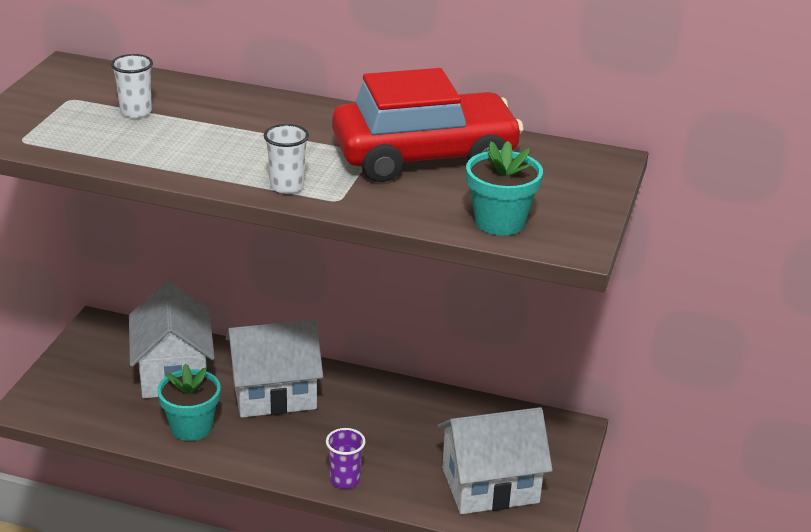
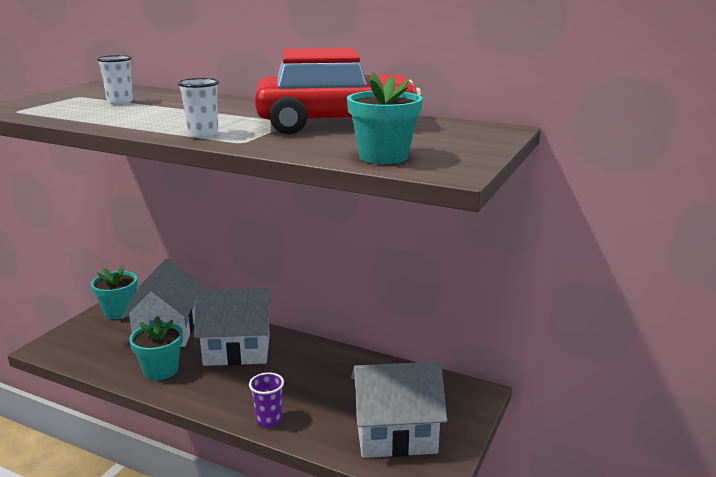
camera: 10 degrees right, 10 degrees down
(96, 348) = (119, 312): none -> turquoise flower pot

